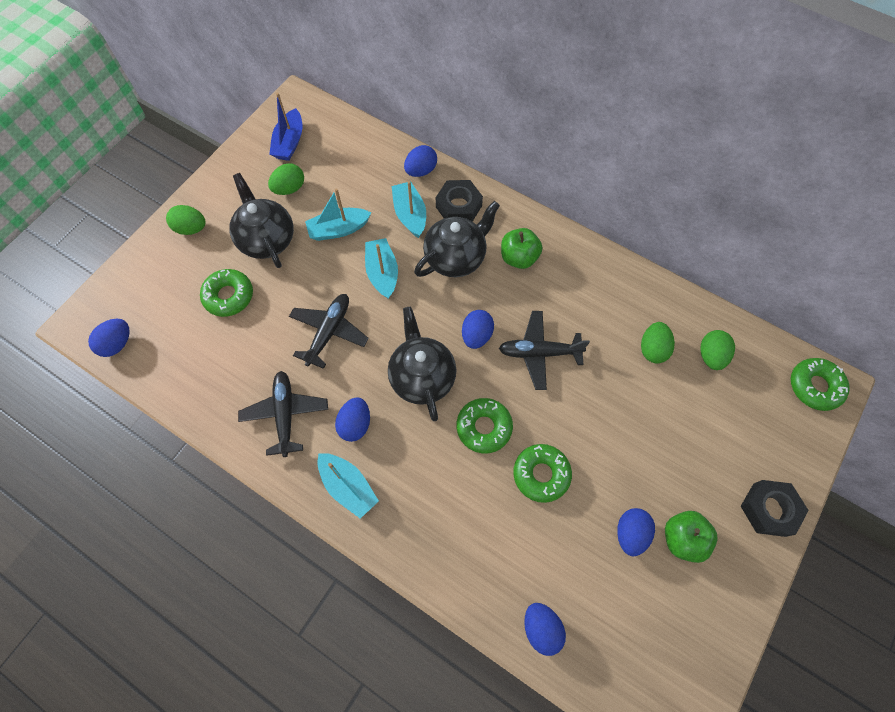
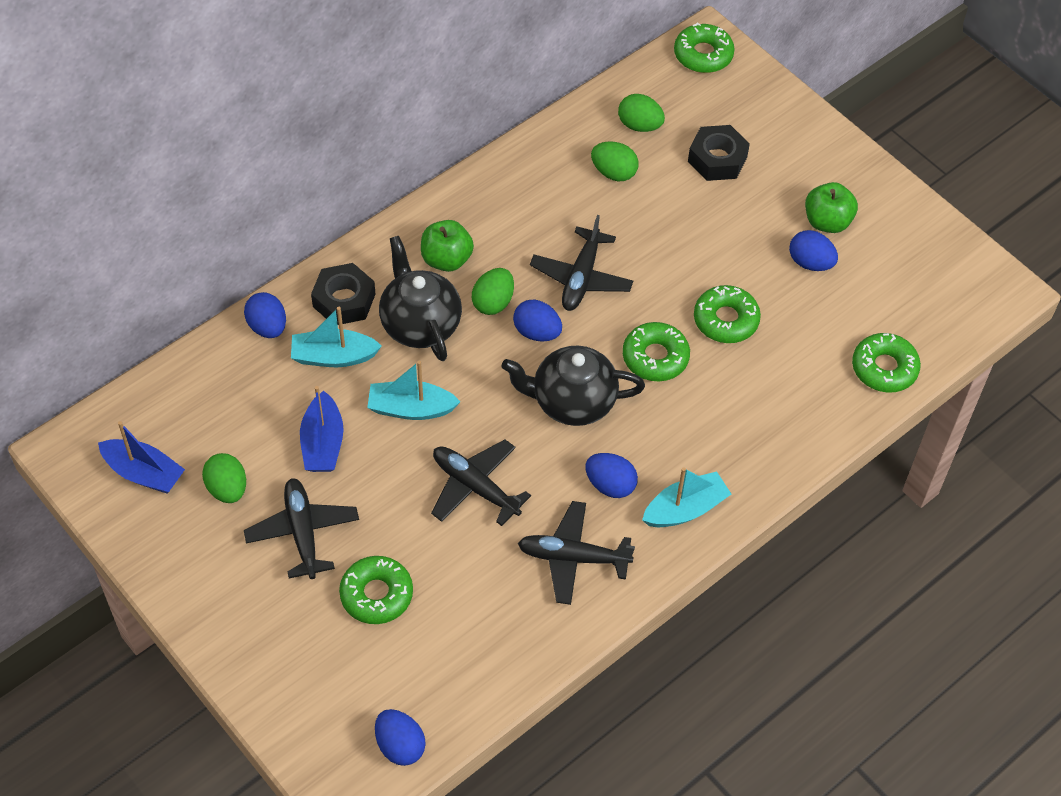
camera: 75 degrees left, 10 degrees down
(191, 228) = (243, 626): green egg -> green egg (493, 302)
(267, 239) = (302, 532): black teapot -> black plane
(338, 229) = (322, 443): turquoise boat -> blue boat
(541, 628) = (884, 368): blue egg -> green donut
(769, 509) = (817, 142): black nut -> black nut (717, 159)

